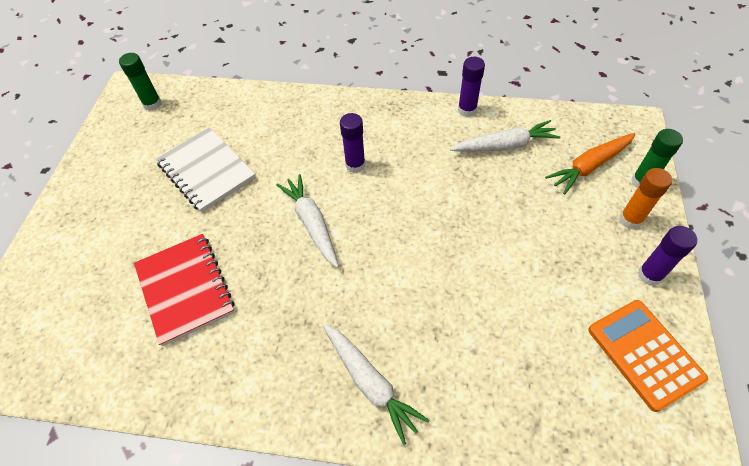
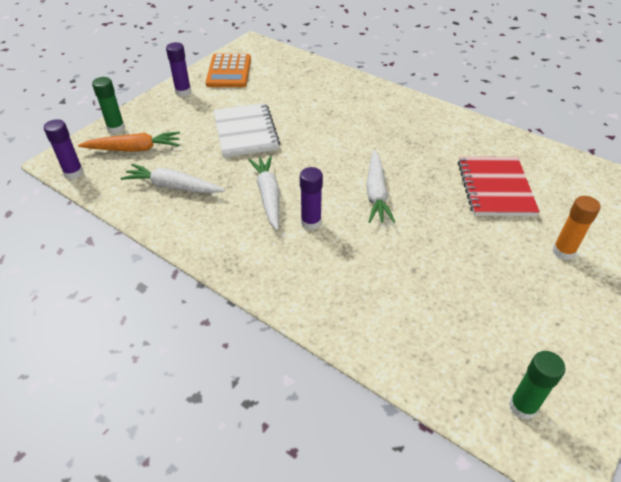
camera: 155 degrees left, 10 degrees down
(206, 171) = (460, 277): white notebook -> white notebook (245, 132)
(370, 383) = (383, 107): white carrot -> white carrot (268, 196)
(467, 110) = (167, 229): purple glue stick -> purple glue stick (73, 173)
(630, 220) = (155, 115): orange glue stick -> orange glue stick (563, 252)

